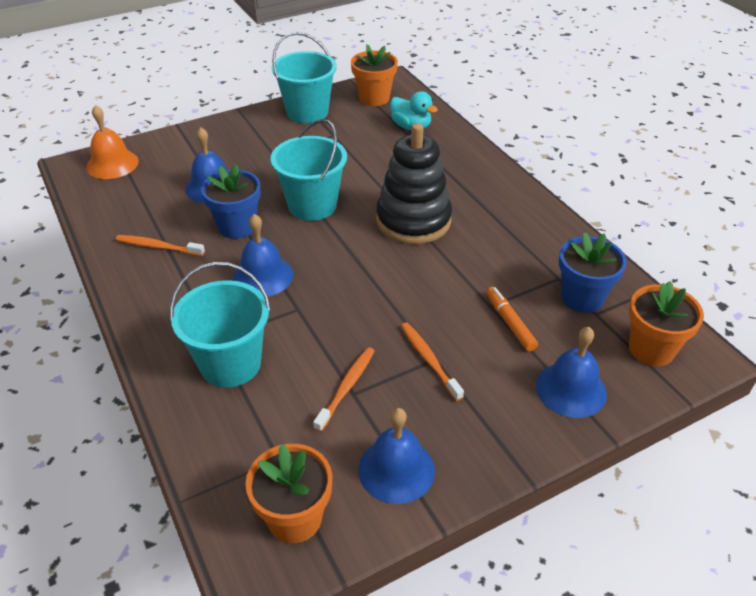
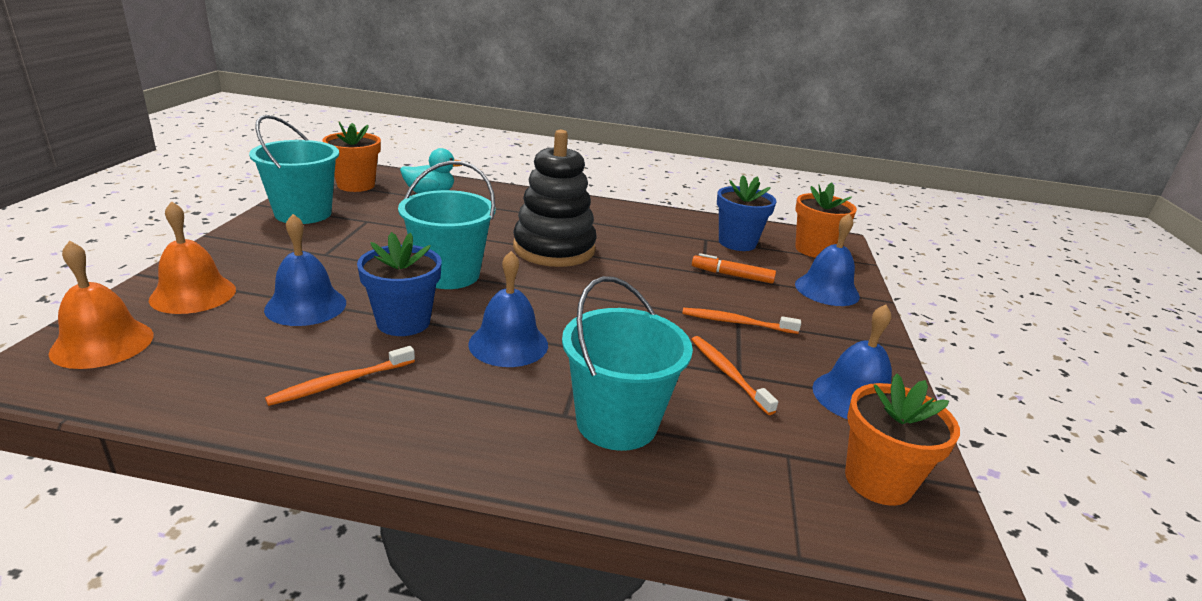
camera: 55 degrees left, 15 degrees down
(178, 151) = (193, 294): none -> orange bell

